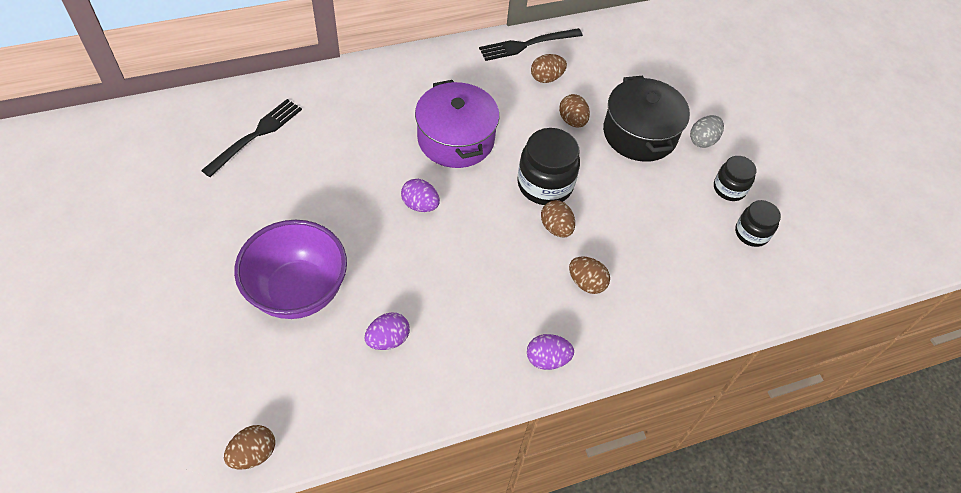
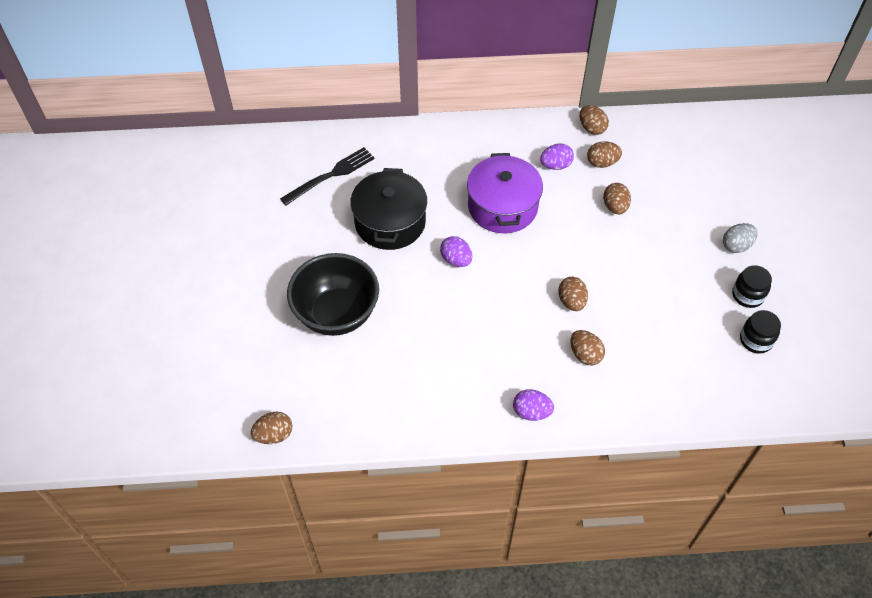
camera: 20 degrees right, 0 degrees up
(298, 291) = (337, 314): purple bowl -> black bowl
(388, 339) = (401, 368): purple egg -> purple egg (555, 165)
(526, 45) = (591, 128): black fork -> brown egg
(545, 184) = (572, 261): black jar -> none
(639, 133) = (676, 229): black pot -> black pot (390, 222)

